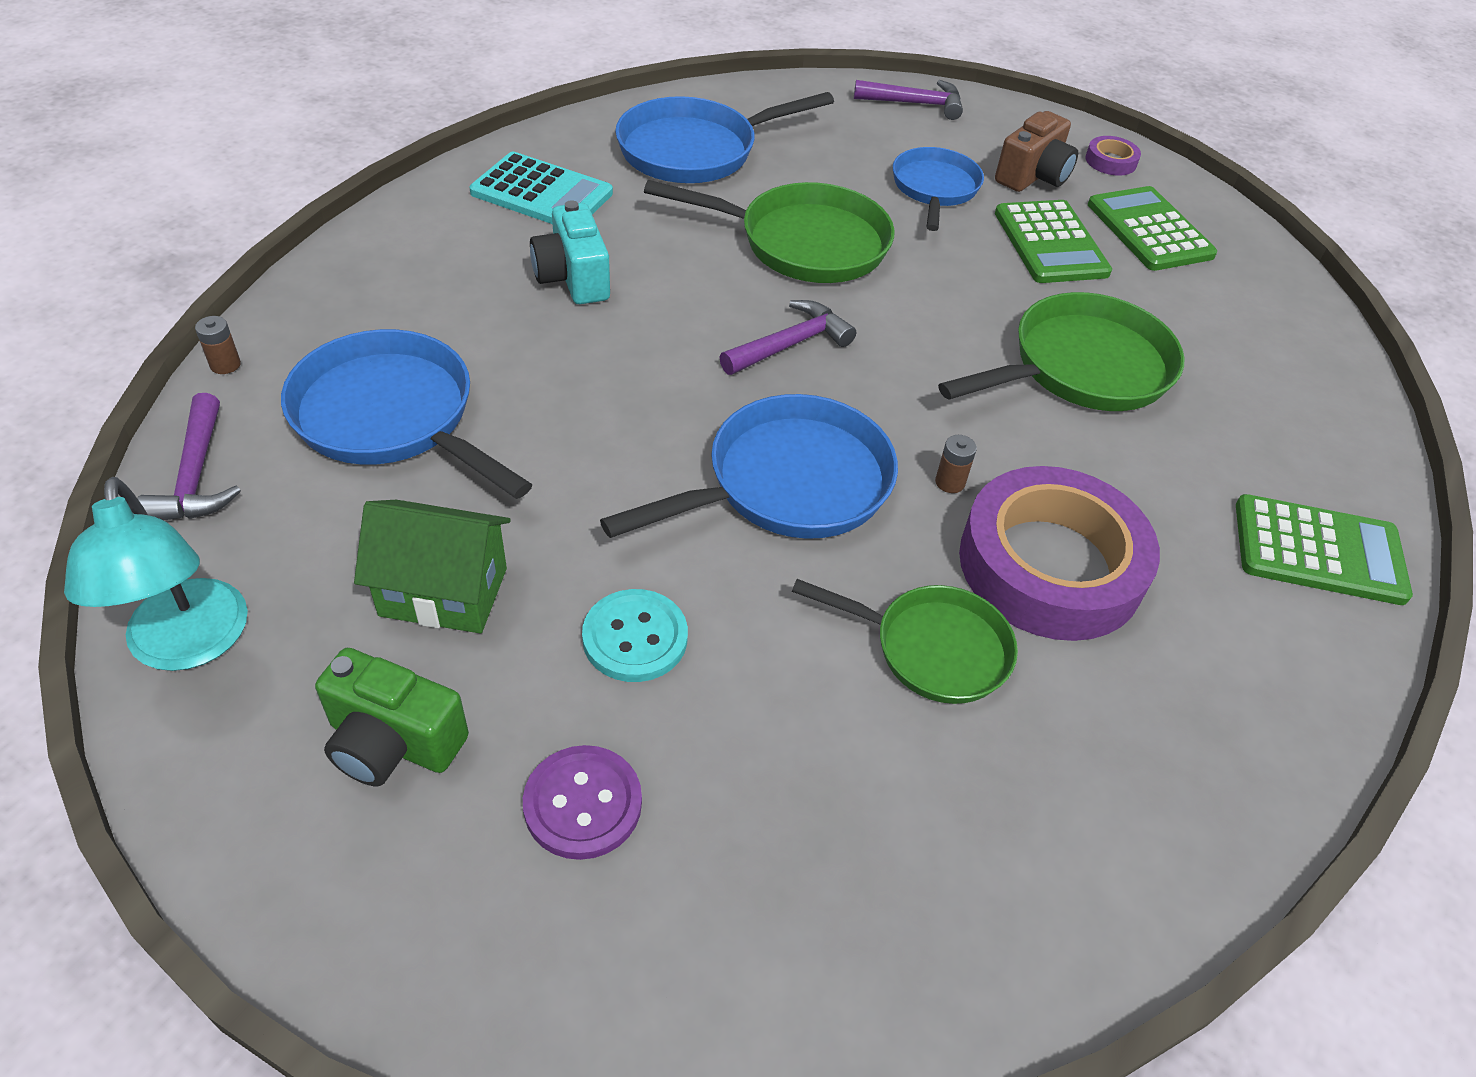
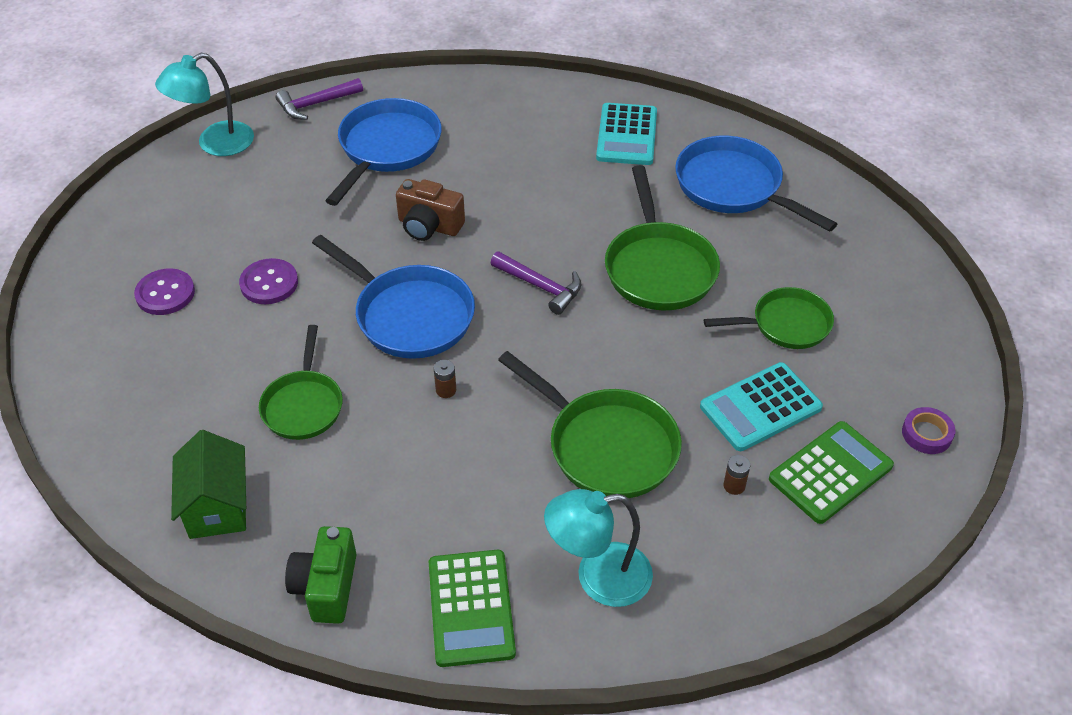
camera: 75 degrees right, 0 degrees up
(225, 365) = (397, 81): brown battery -> brown battery (734, 486)
(393, 742) = (182, 223): green camera -> green camera (326, 587)
(443, 592) = (274, 208): green house -> green house (217, 506)
(573, 278) = (547, 175): turquoise camera -> none
(635, 638) = (269, 283): turquoise button -> purple button
(915, 104) = (910, 290): purple hammer -> none
(934, 189) = (785, 324): blue pan -> green pan
(1033, 176) = (855, 383): brown camera -> brown camera (429, 226)
(1050, 243) = (760, 407): green calculator -> turquoise calculator
(1050, 565) = (392, 452): purple tape -> none
(1275, 430) = (598, 577): none -> turquoise lamp

